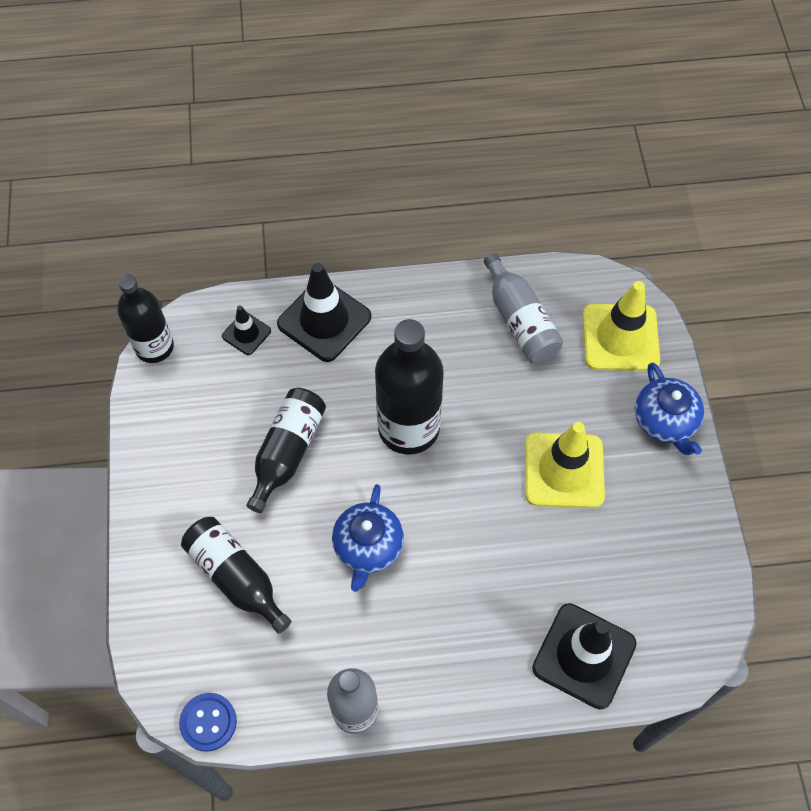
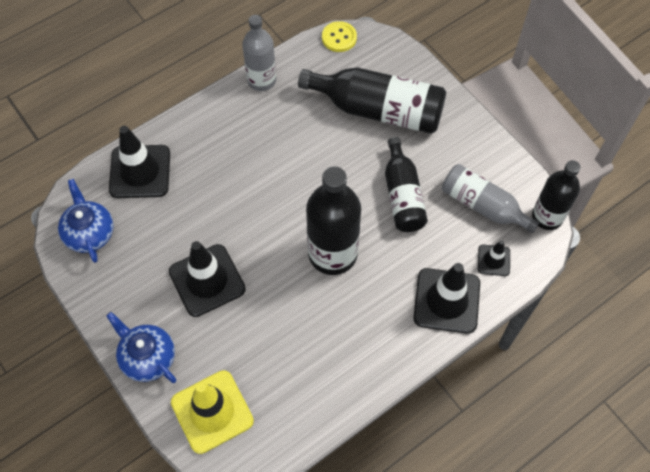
camera: 150 degrees right, 0 degrees up
(208, 722) = (339, 38): blue button -> yellow button
(236, 577) = (378, 110): black bottle -> black bottle, size x1.53
(368, 547) = (310, 165): blue teapot -> blue teapot (89, 233)
(520, 320) = (299, 383): grey bottle -> grey bottle (483, 205)
(564, 470) = (207, 280): yellow traffic cone -> black traffic cone

